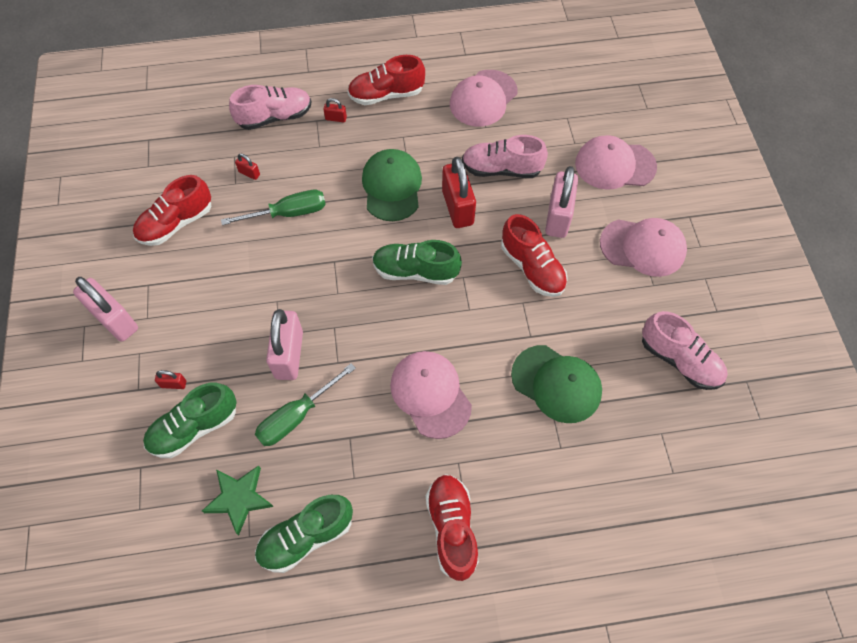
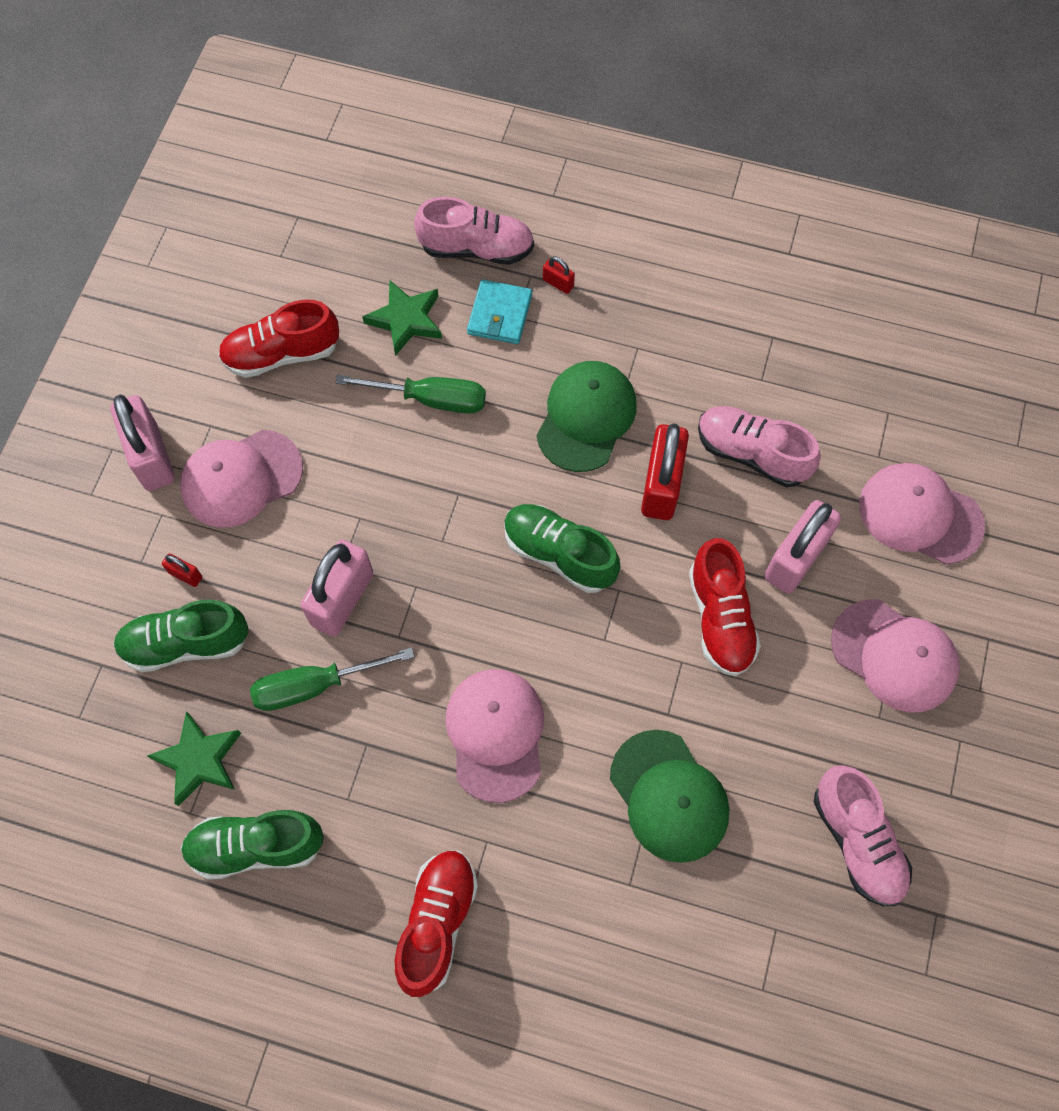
camera: 25 degrees right, 5 degrees up
(249, 173) = (406, 320): red padlock -> green star
(308, 149) = (499, 314): none -> turquoise wallet
(386, 95) = (645, 274): red shoe -> none
(483, 98) = (780, 334): pink cap -> pink cap (241, 478)

